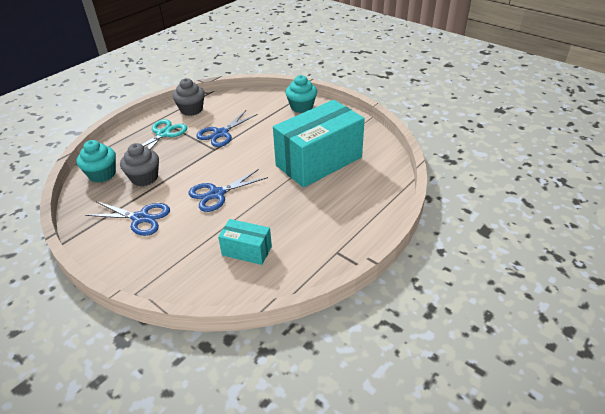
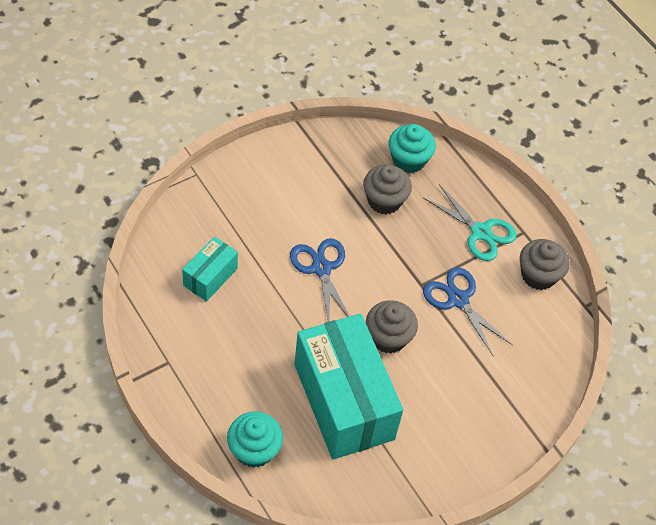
camera: 100 degrees right, 15 degrees up
(140, 218) = (308, 189): blue scissors -> none
(262, 154) = (388, 337): none -> grey cupcake
(301, 107) = (499, 426): turquoise cupcake -> turquoise cupcake (254, 450)

